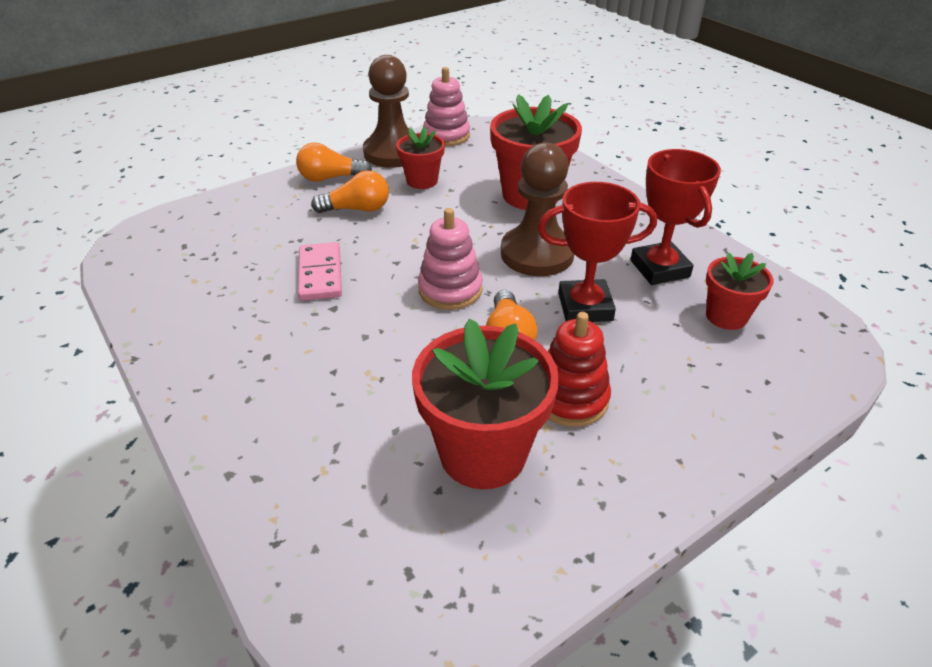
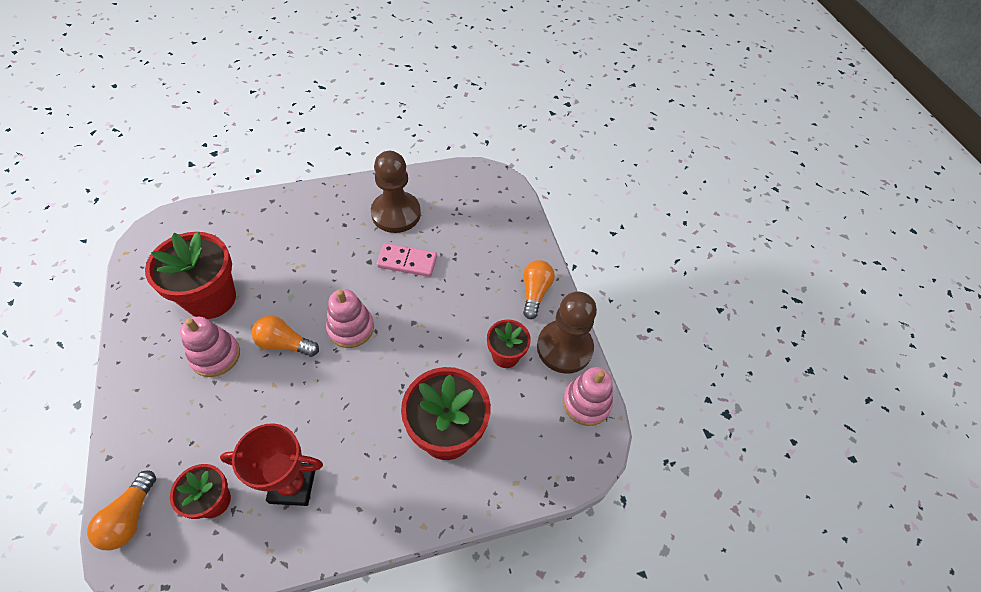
camera: 105 degrees right, 15 degrees up
(357, 209) = (479, 299): orange light bulb -> orange light bulb (130, 517)
(537, 254) = (361, 400): brown pawn -> brown pawn (396, 213)
(570, 398) = (215, 355): red stacking toy -> pink stacking toy
(585, 307) = (284, 404): red trophy -> none

